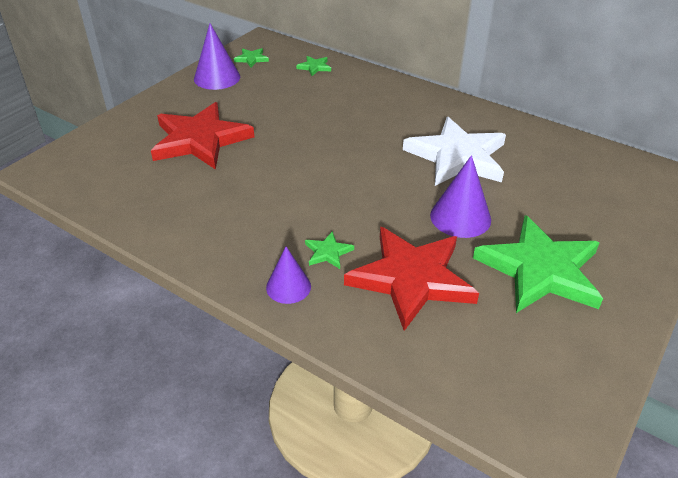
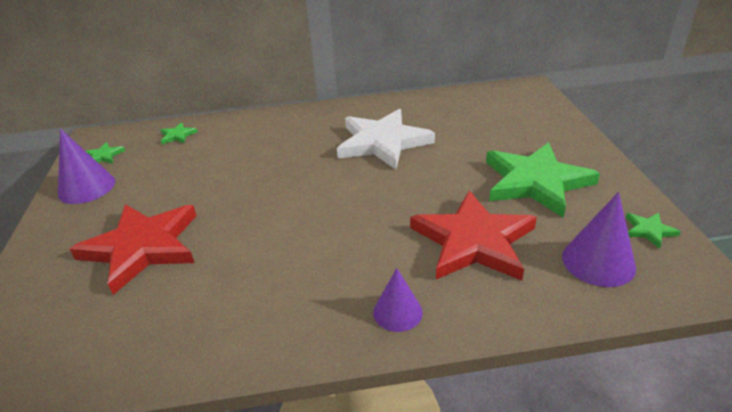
camera: 40 degrees left, 5 degrees down
(328, 252) = (389, 264): green star -> green star (649, 230)
(460, 217) = (442, 180): purple cone -> purple cone (598, 261)

